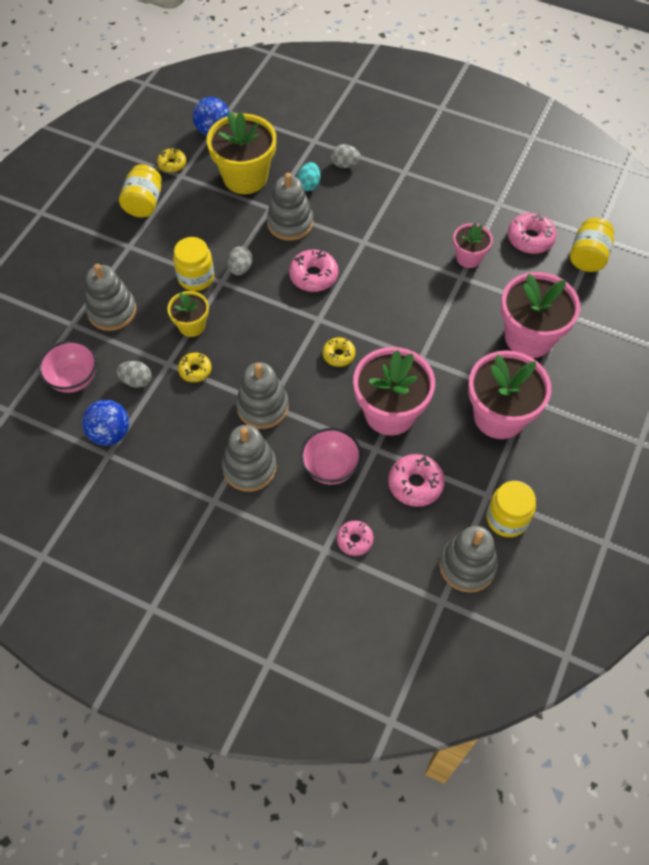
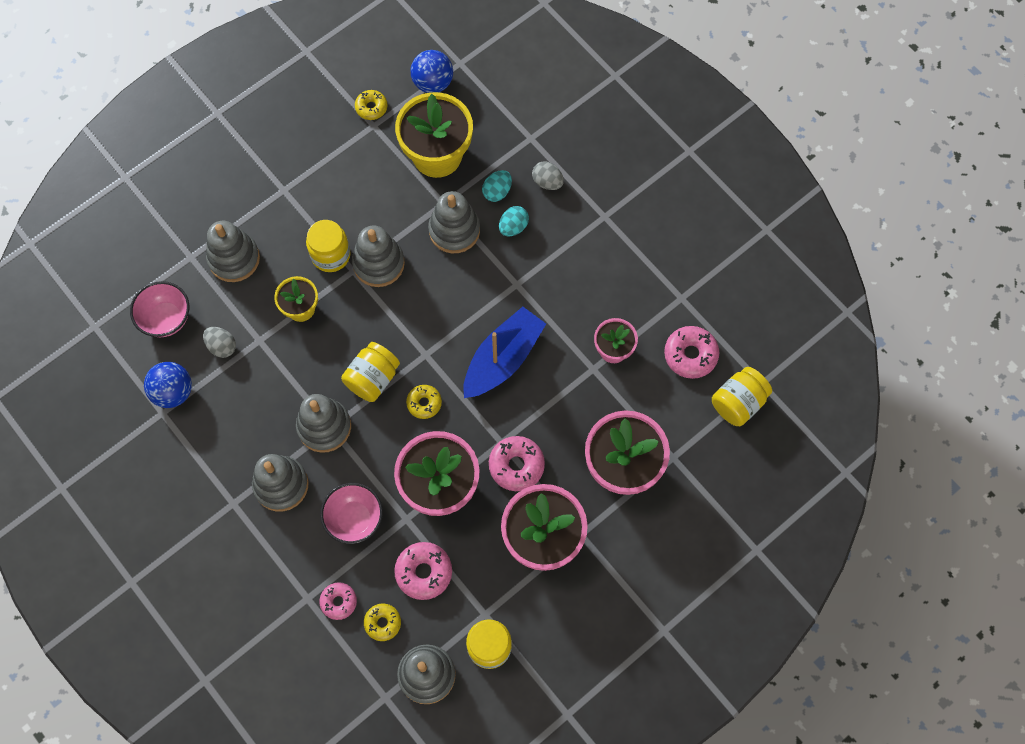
camera: 25 degrees right, 10 degrees up
(144, 203) = (321, 145): yellow jar -> yellow jar (372, 378)
(195, 370) = (281, 359): yellow donut -> yellow donut (383, 623)
(240, 269) = (378, 263): grey egg -> grey stacking toy
(313, 276) = (446, 303): pink donut -> pink donut (516, 465)
(336, 204) = (513, 227): none -> turquoise egg
(384, 297) = (503, 359): none -> blue boat

